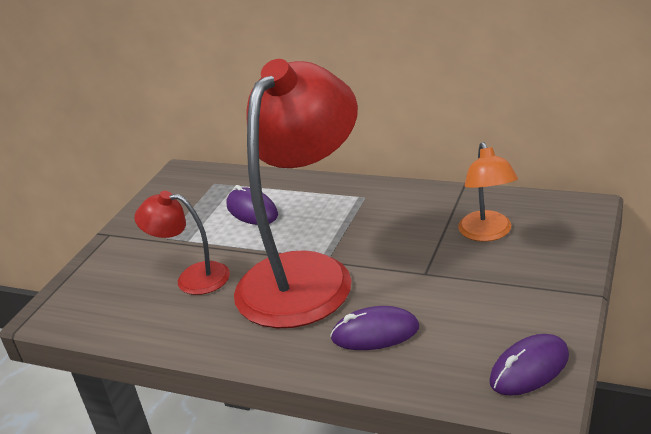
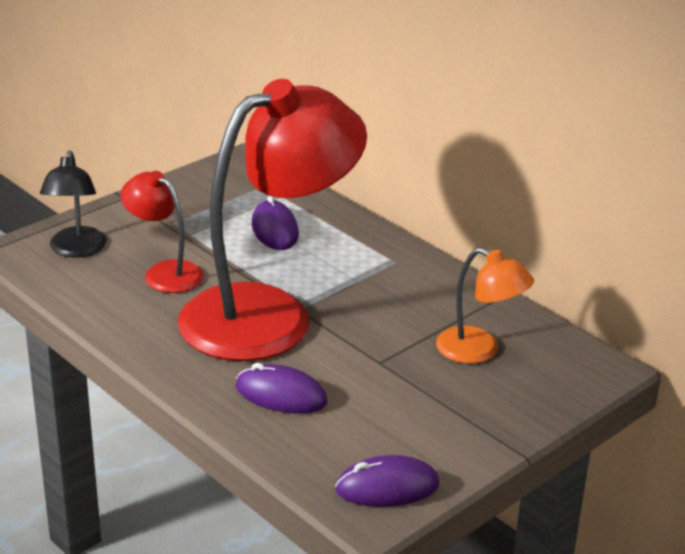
camera: 20 degrees right, 0 degrees up
(101, 291) = (76, 250): none -> black lamp
(487, 233) = (479, 351): orange lamp -> orange lamp turned 75 degrees counterclockwise

